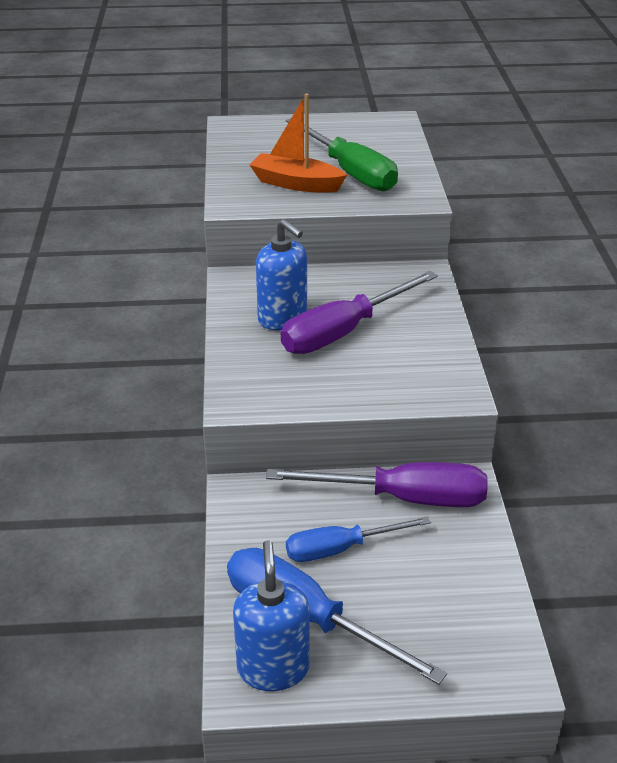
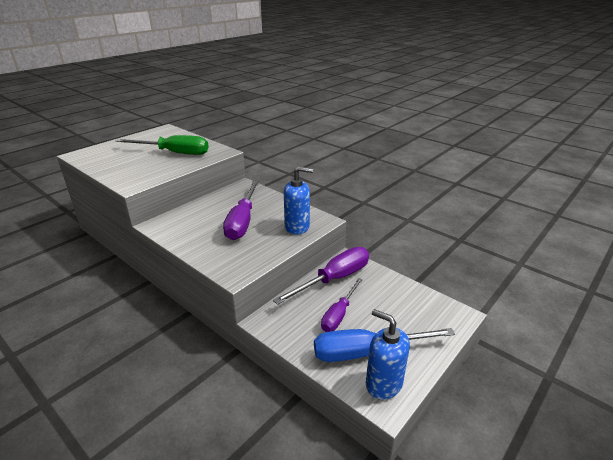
camera: 45 degrees left, 5 degrees down
(282, 318) = (206, 229): blue soap dispenser -> blue soap dispenser (297, 227)
(296, 184) = (154, 166): orange boat -> none
(340, 549) = (339, 314): blue screwdriver -> purple screwdriver

